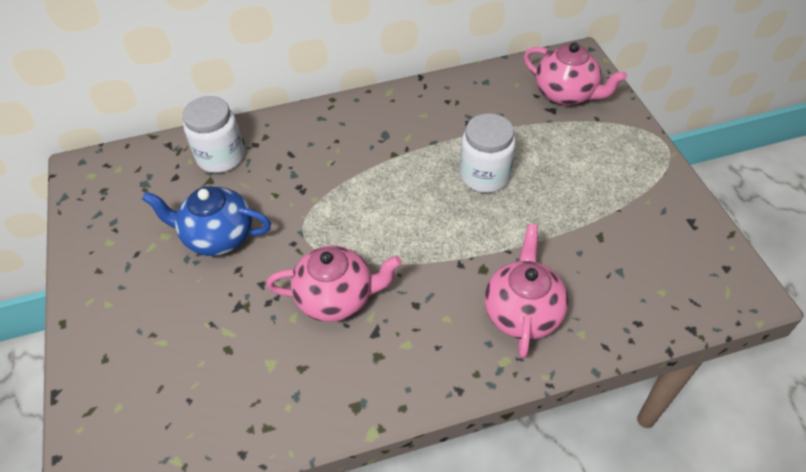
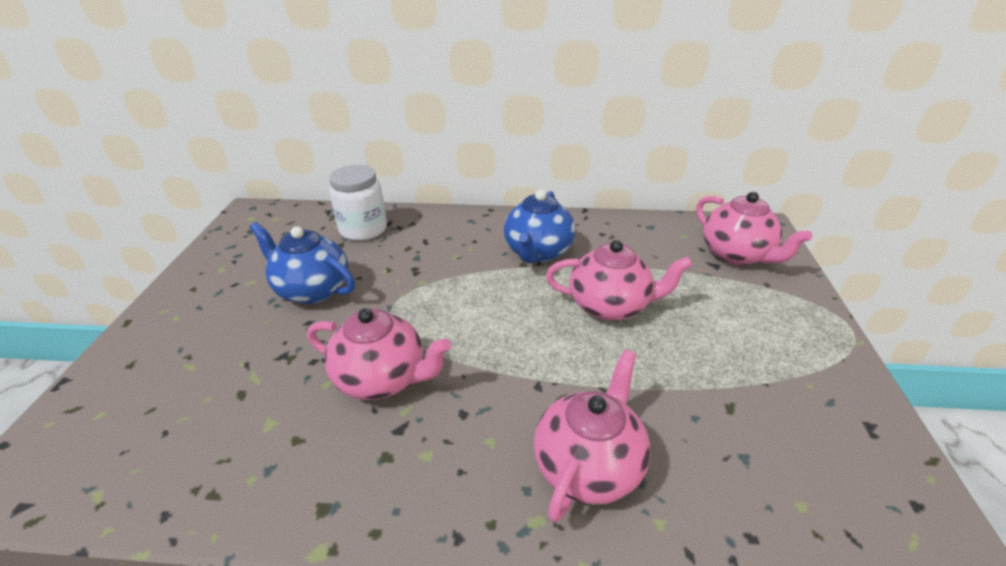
camera: 20 degrees right, 15 degrees down
(401, 137) = (538, 252): none -> blue teapot
(485, 176) = (610, 306): white jar -> pink teapot

